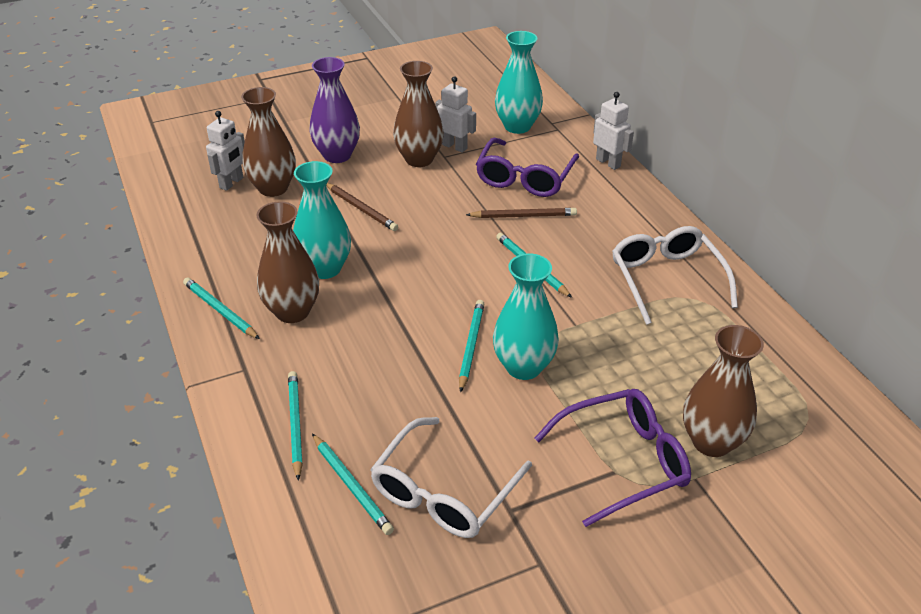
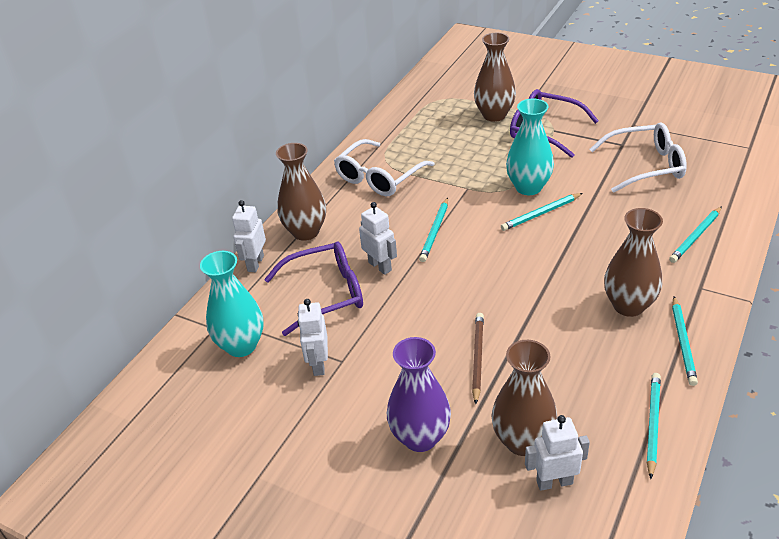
camera: 125 degrees left, 0 degrees up
(325, 268) = (569, 323): turquoise vase -> none
(351, 486) = (691, 193): turquoise pencil -> turquoise pencil (653, 424)
(419, 159) = (364, 373): brown vase -> brown vase (305, 232)
(523, 216) = (380, 266): brown pencil -> white robot

